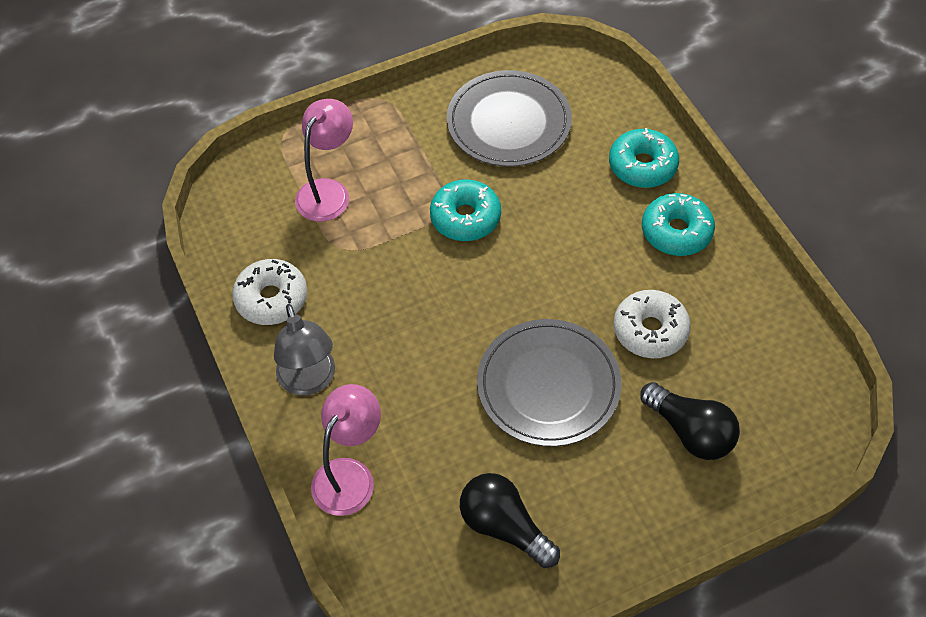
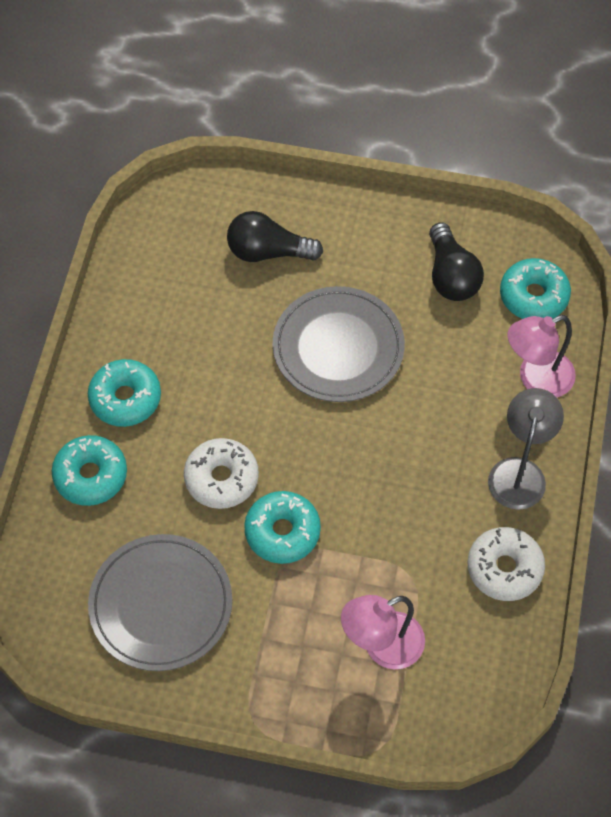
camera: 145 degrees left, 5 degrees up
(409, 561) = (533, 296): none -> turquoise donut
(650, 330) = (225, 336): white donut -> white donut (221, 478)
(690, 431) = (268, 252): black light bulb -> black light bulb turned 75 degrees counterclockwise

